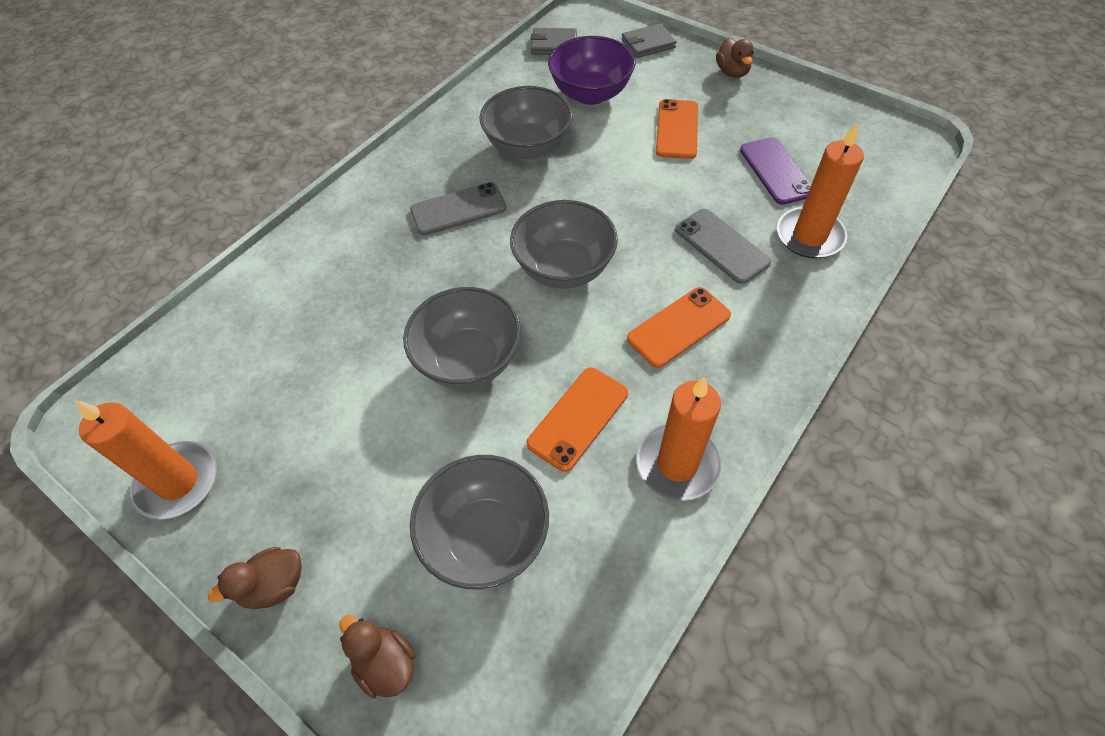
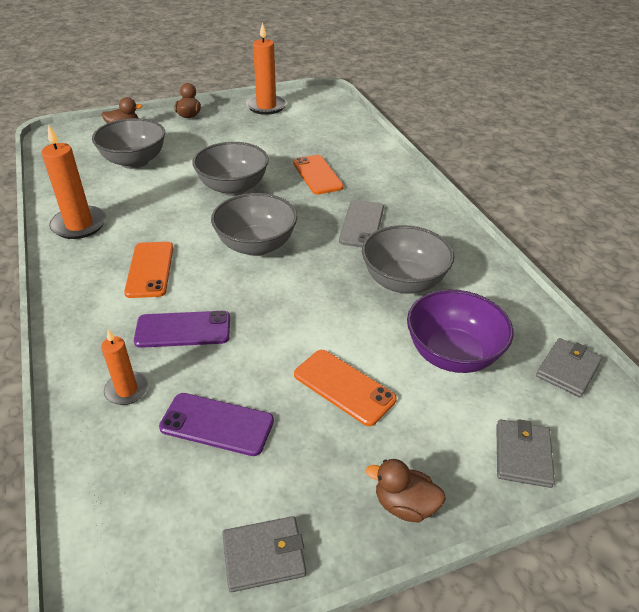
camera: 120 degrees right, 15 degrees down
(578, 418) = (150, 206): orange phone -> orange phone (317, 175)
(721, 246) = (183, 330): grey phone -> purple phone
(809, 236) = (127, 390): orange candle -> orange candle, size x0.59
(823, 106) = (264, 556): none -> grey wallet

